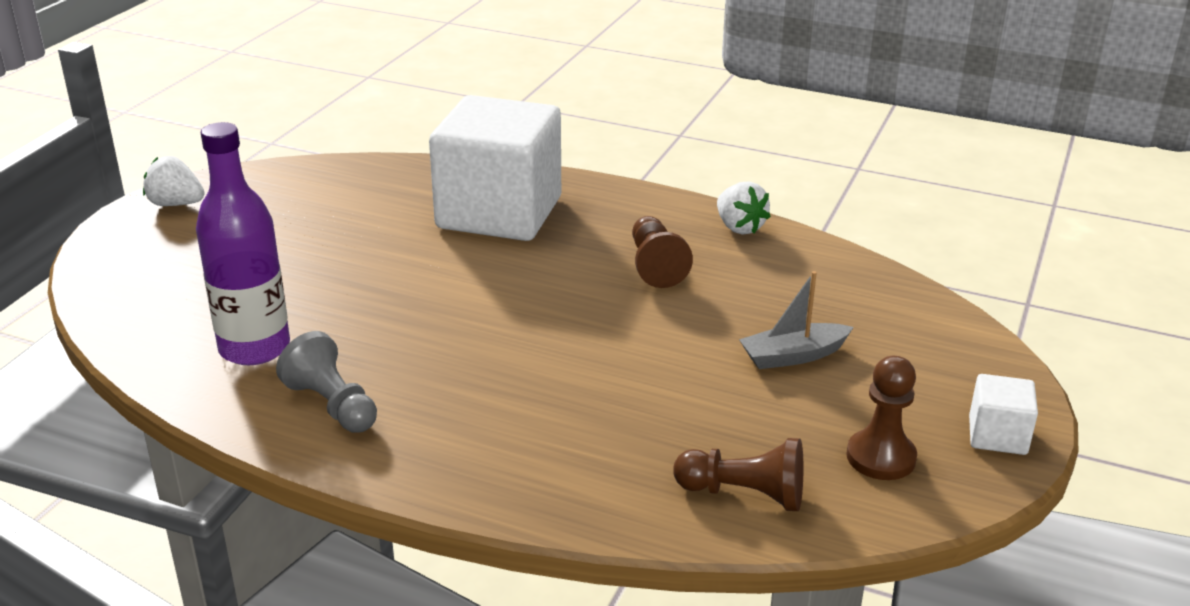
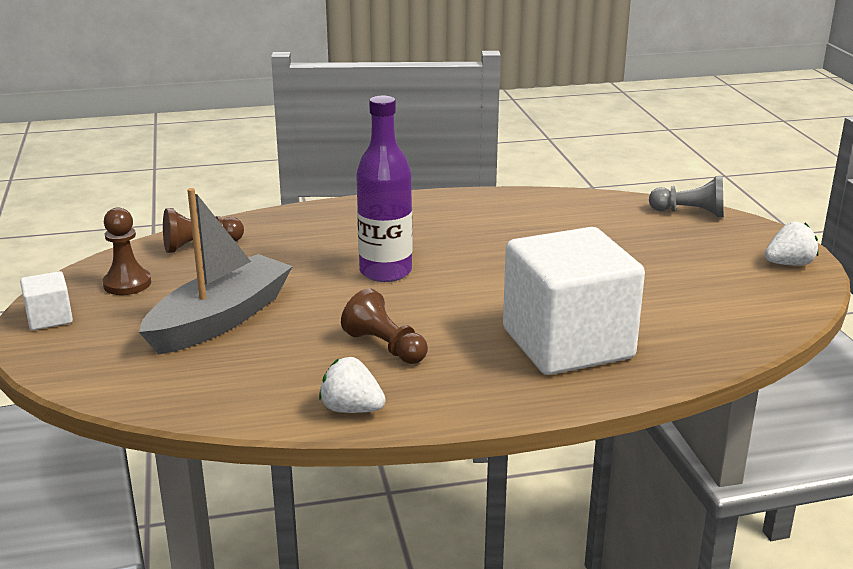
camera: 145 degrees right, 5 degrees down
(254, 348) = (554, 218): purple bottle -> purple bottle (385, 272)
(332, 405) = (466, 212): grey pawn -> grey pawn (690, 213)
(793, 356) = (220, 319): grey boat -> grey boat, size x1.91

